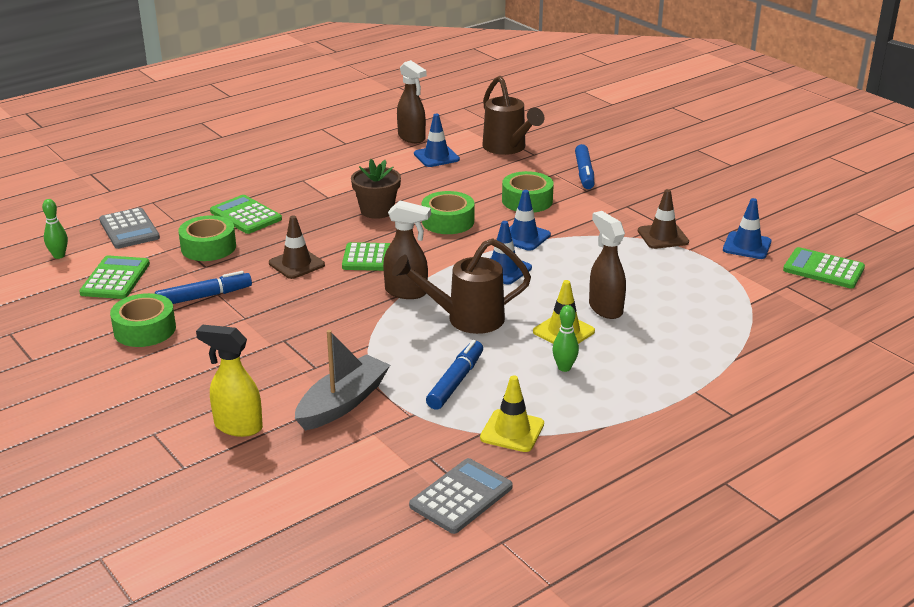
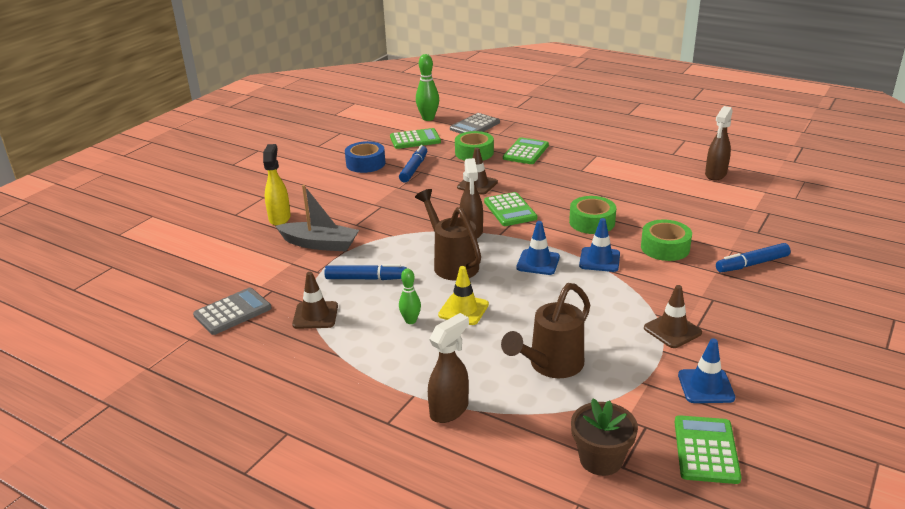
camera: 70 degrees right, 0 degrees up
(59, 256) = (428, 118): green bowling pin -> green bowling pin, size x1.63
(145, 330) = (365, 163): green tape -> blue tape
(204, 296) = (414, 169): blue marker -> blue marker turned 120 degrees counterclockwise
(377, 210) = (579, 192): brown flower pot -> brown flower pot (601, 459)
(436, 157) = (695, 192): blue traffic cone -> none
(461, 497) = (232, 312): grey calculator -> grey calculator turned 60 degrees counterclockwise
(508, 148) = (752, 218): brown watering can -> brown watering can (550, 366)
(512, 431) = (315, 315): yellow traffic cone -> brown traffic cone
(605, 308) = (514, 323): brown spray bottle -> brown spray bottle (449, 410)

